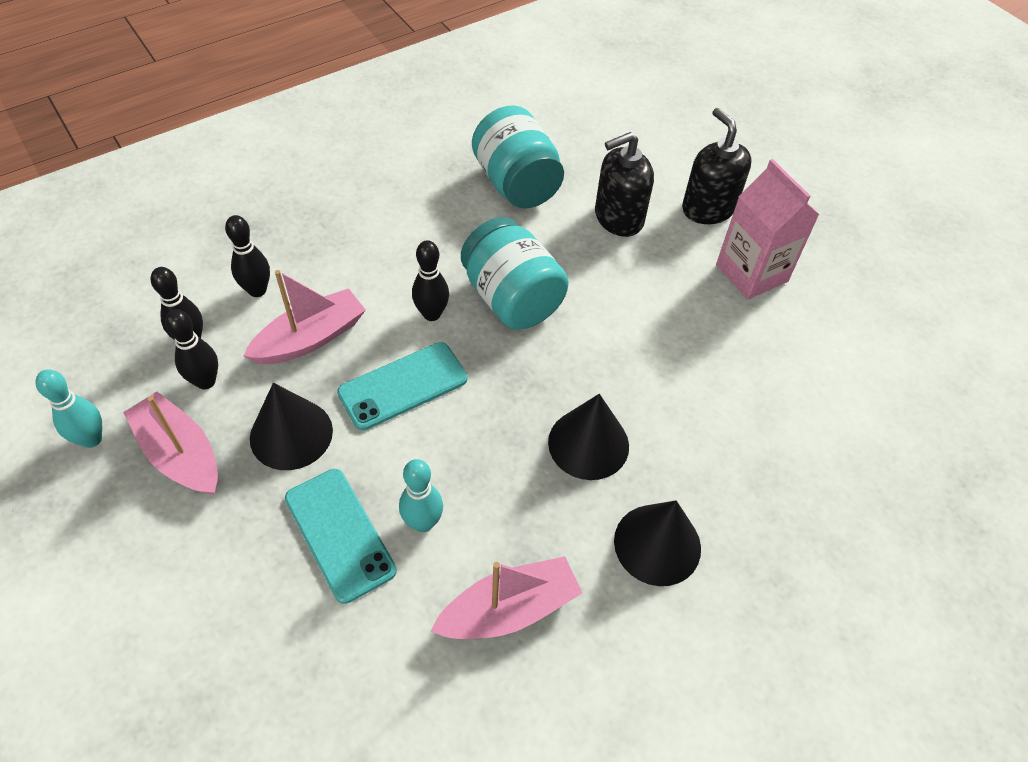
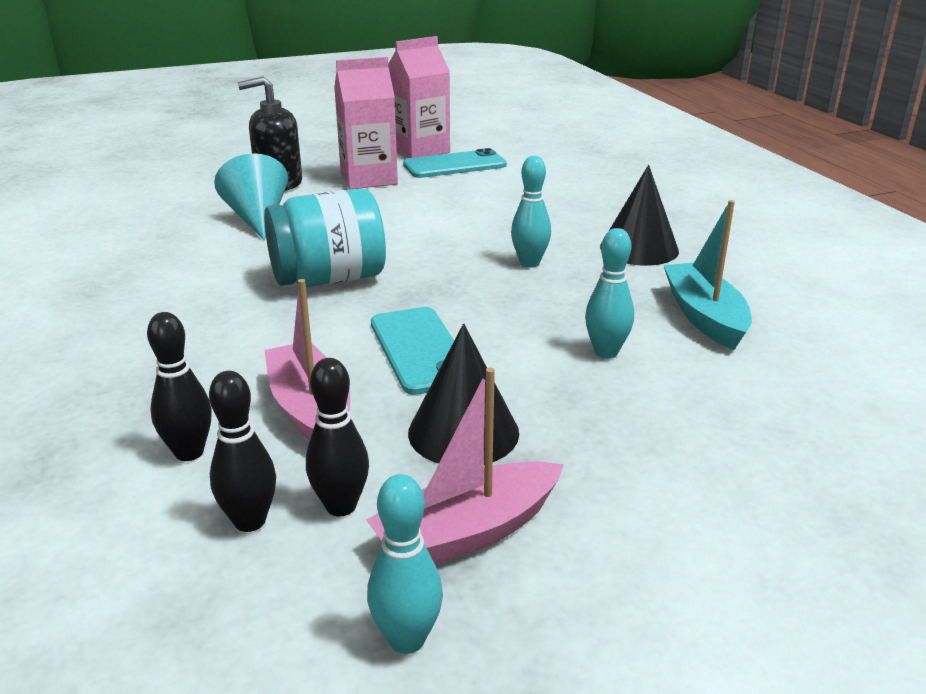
camera: 75 degrees left, 25 degrees down
(340, 534) = (615, 404): turquoise phone -> turquoise phone (454, 165)
(431, 314) = (322, 325): black bowling pin -> none
(509, 609) = (704, 317): pink boat -> turquoise boat
(516, 184) = (158, 260): turquoise jar -> none
(588, 444) = (529, 263): black cone -> turquoise bowling pin
(618, 218) = (257, 218): black soap dispenser -> turquoise cone
(860, 298) = (419, 151): none -> pink carton

